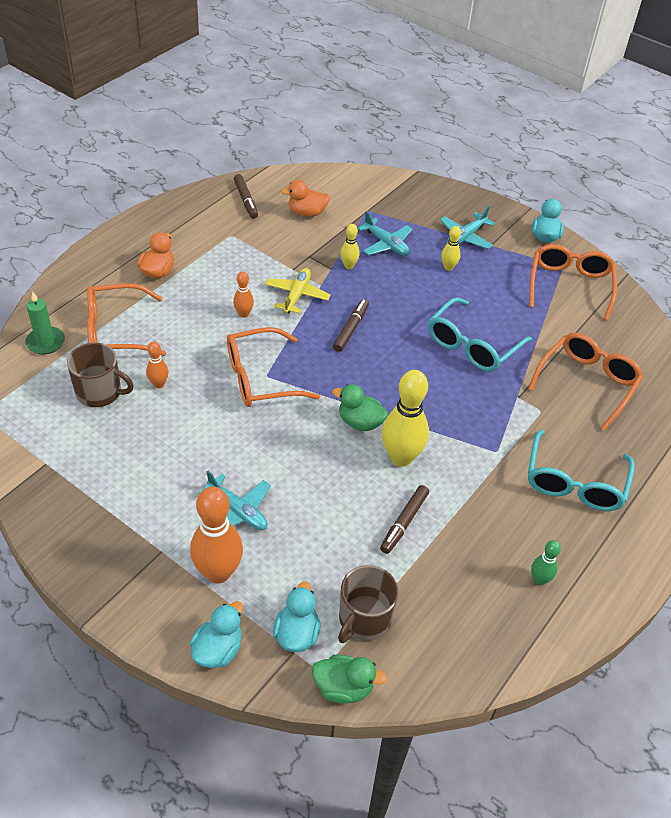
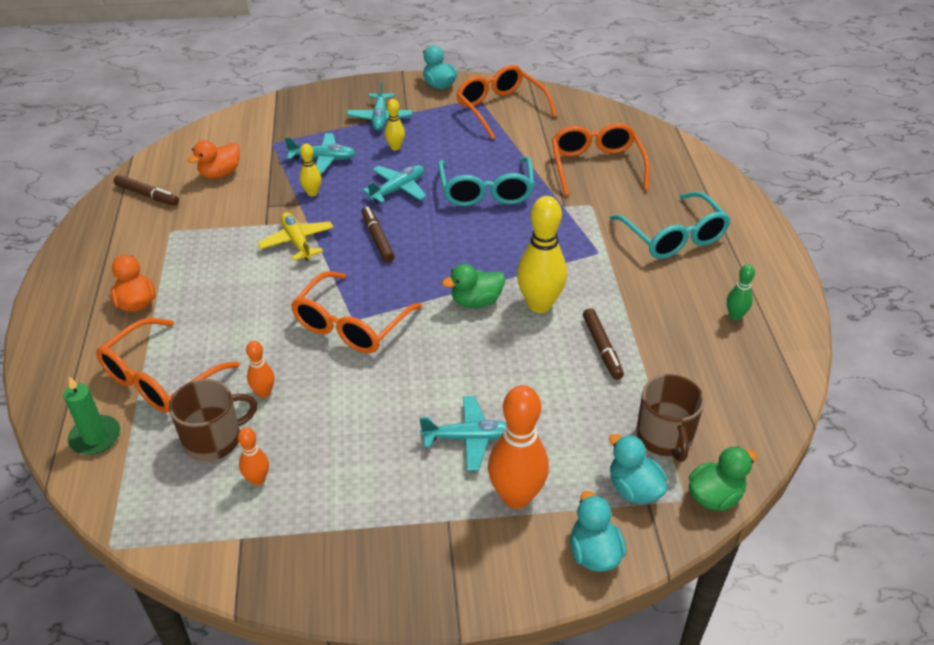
camera: 40 degrees left, 5 degrees down
(243, 314) = (268, 285): orange bowling pin -> orange bowling pin (257, 479)
(410, 301) = (398, 189): none -> turquoise plane

